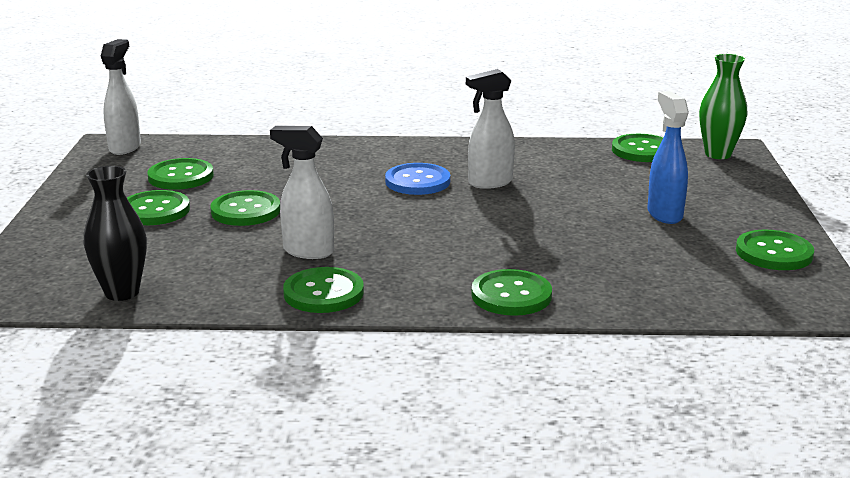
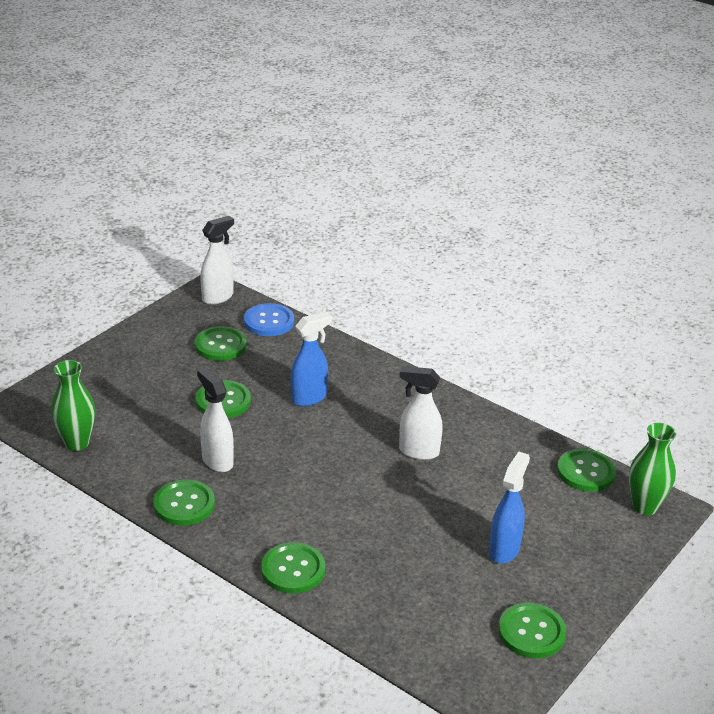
camera: 35 degrees right, 10 degrees up
(122, 292) = (77, 443): black vase -> green vase
(155, 210) = (170, 374): green button -> none
(331, 182) = (309, 398): none -> blue spray bottle
(417, 181) = (368, 425): blue button -> blue button (269, 321)

